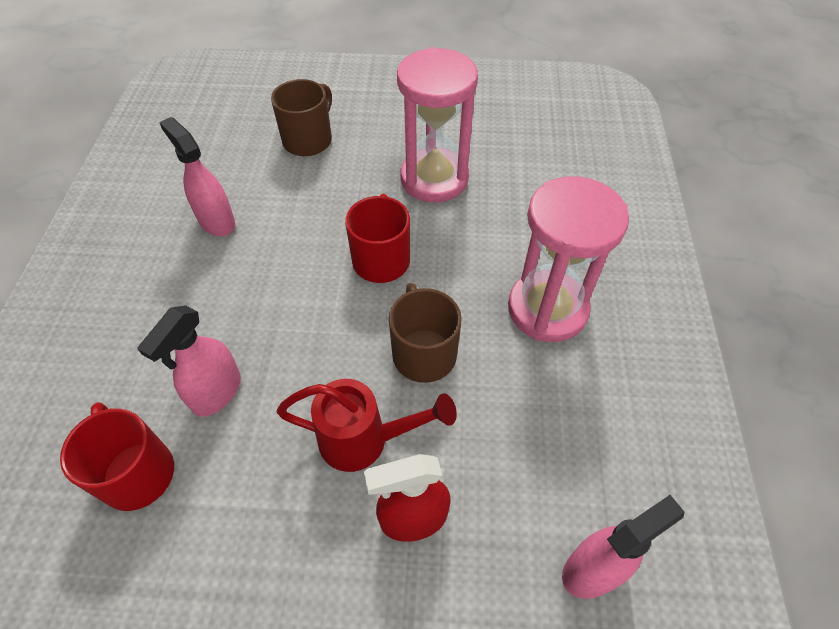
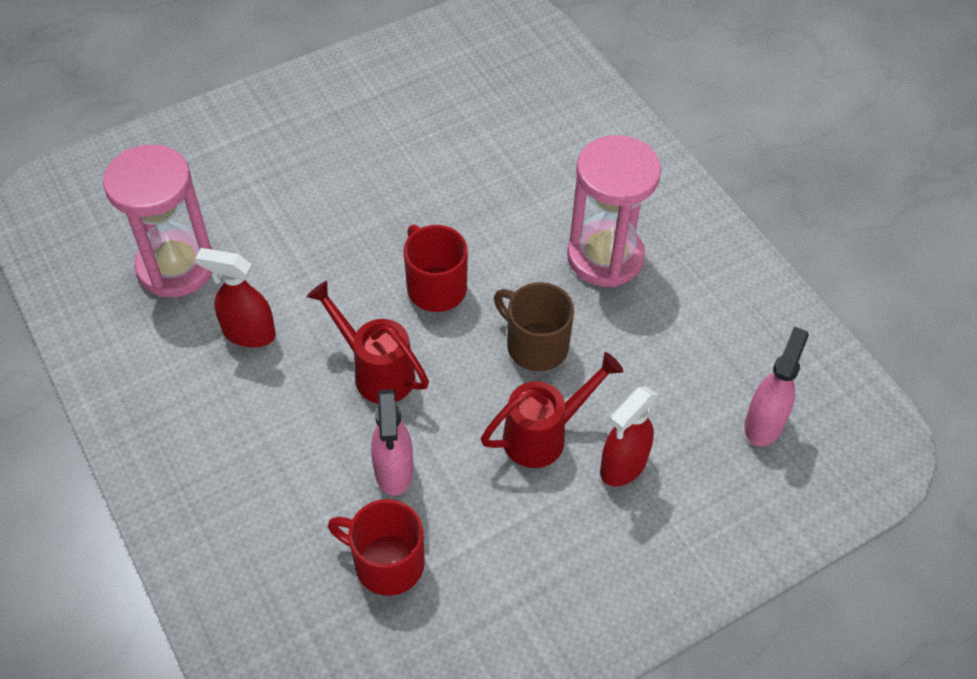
camera: 35 degrees left, 0 degrees up
(216, 221) = (248, 333): pink spray bottle -> red spray bottle
(278, 300) = (376, 371): none -> red watering can
(308, 140) = (262, 207): brown mug -> none
(434, 179) = (420, 187): pink hourglass -> pink hourglass (176, 267)

